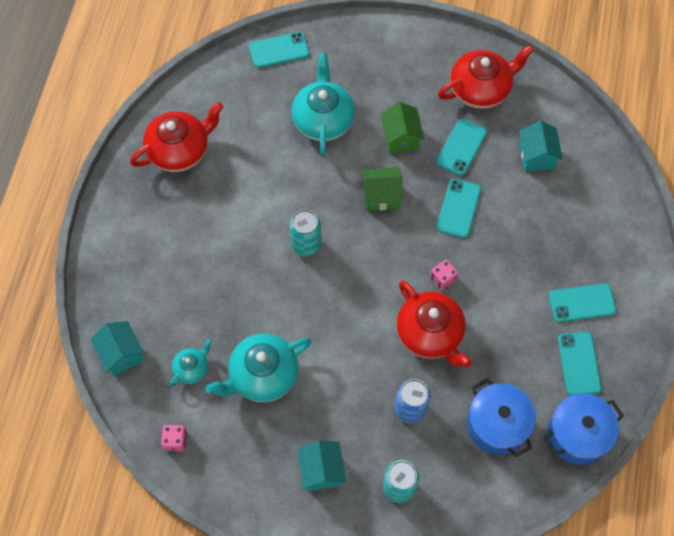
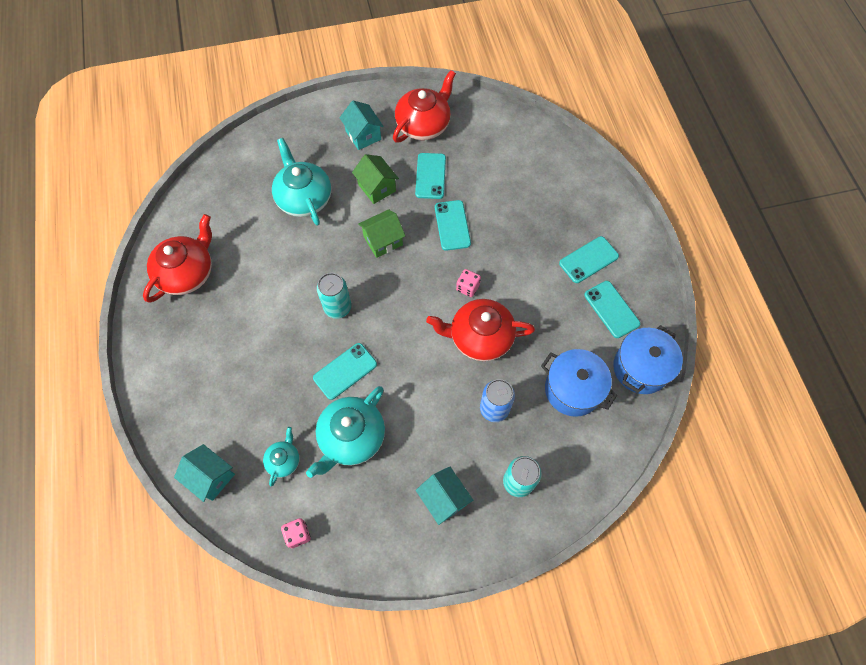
camera: 25 degrees left, 0 degrees up
(279, 50) = (239, 157): turquoise phone -> turquoise phone (345, 371)
(430, 333) = (480, 337): red teapot -> red teapot turned 150 degrees clockwise
(536, 156) = (494, 159): turquoise house -> turquoise house (363, 135)

